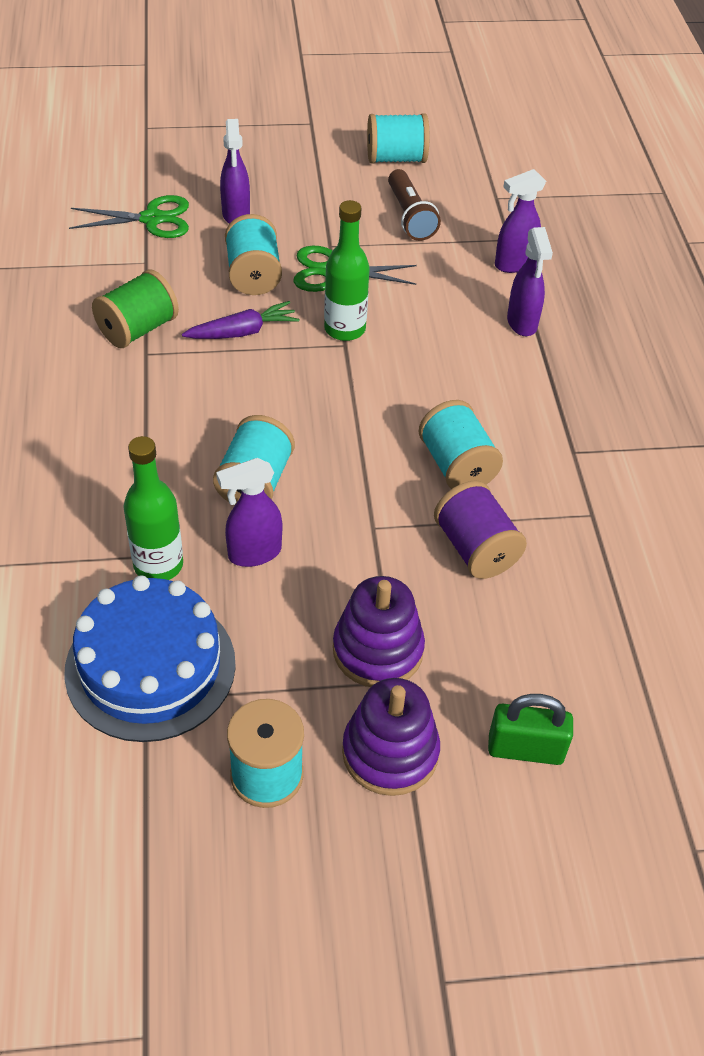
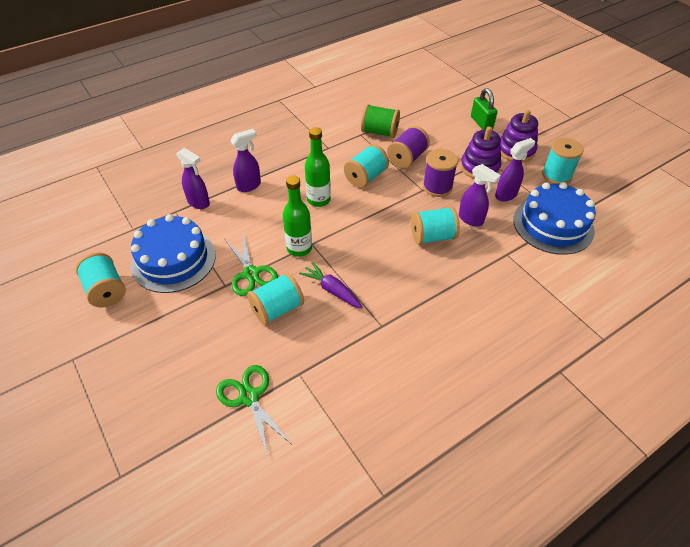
camera: 115 degrees left, 0 degrees up
(138, 329) = (365, 341): green spool -> green spool (379, 132)
(158, 565) = (507, 247): green bottle -> green bottle (318, 200)
(236, 215) = (217, 349): purple spray bottle -> purple spray bottle (506, 195)
(366, 552) = (437, 187): none -> purple spool
(410, 216) = (173, 260): brown flashlight -> blue cake

